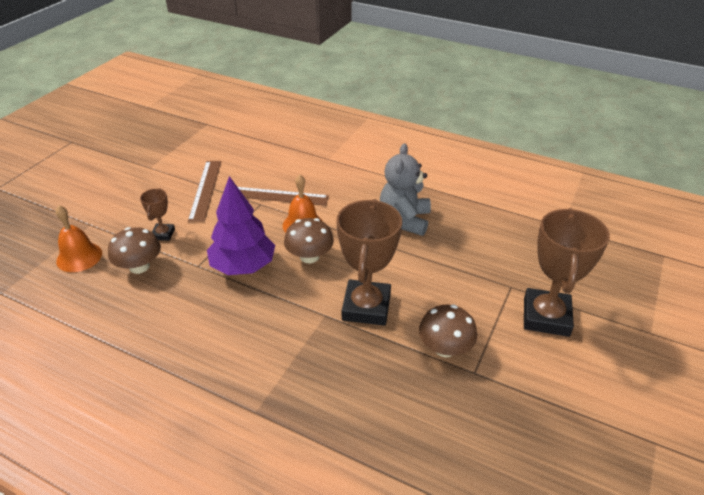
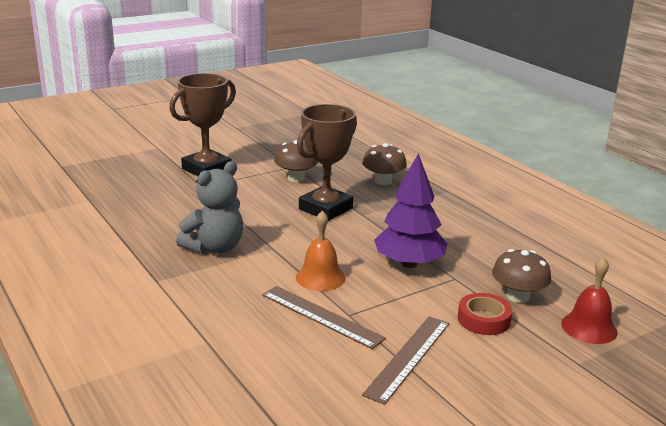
camera: 150 degrees left, 15 degrees down
(79, 257) = (589, 327): orange bell -> red bell
(163, 234) = (483, 319): brown trophy -> red tape
(309, 256) = (339, 251): brown mushroom -> brown mushroom (383, 181)

